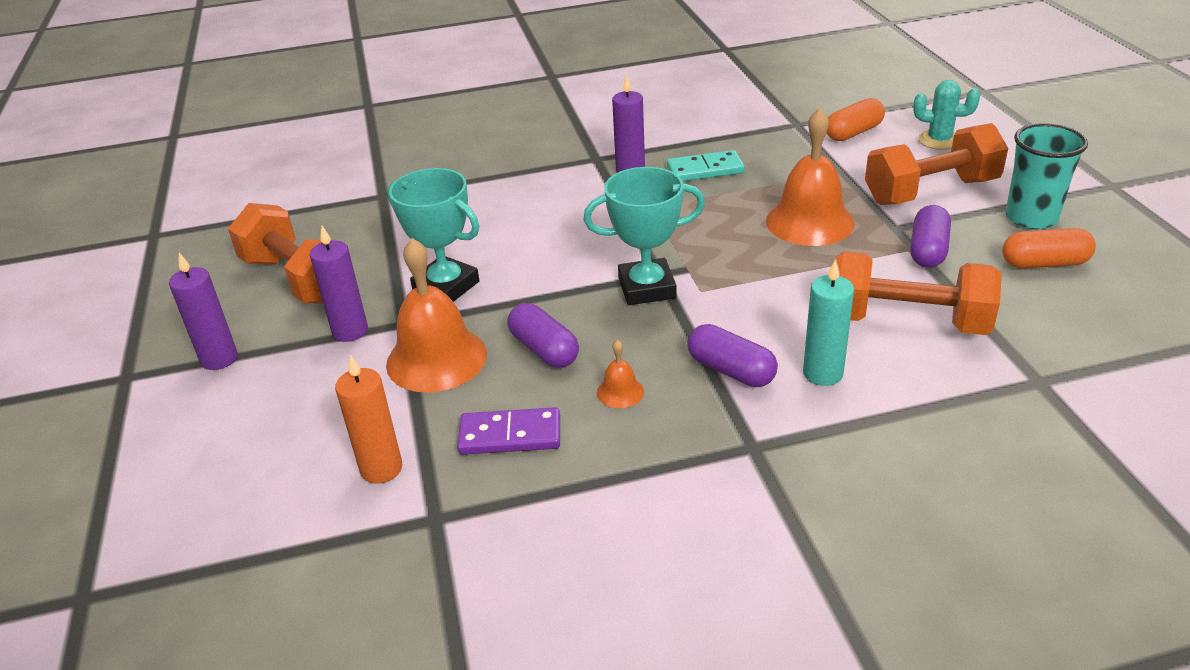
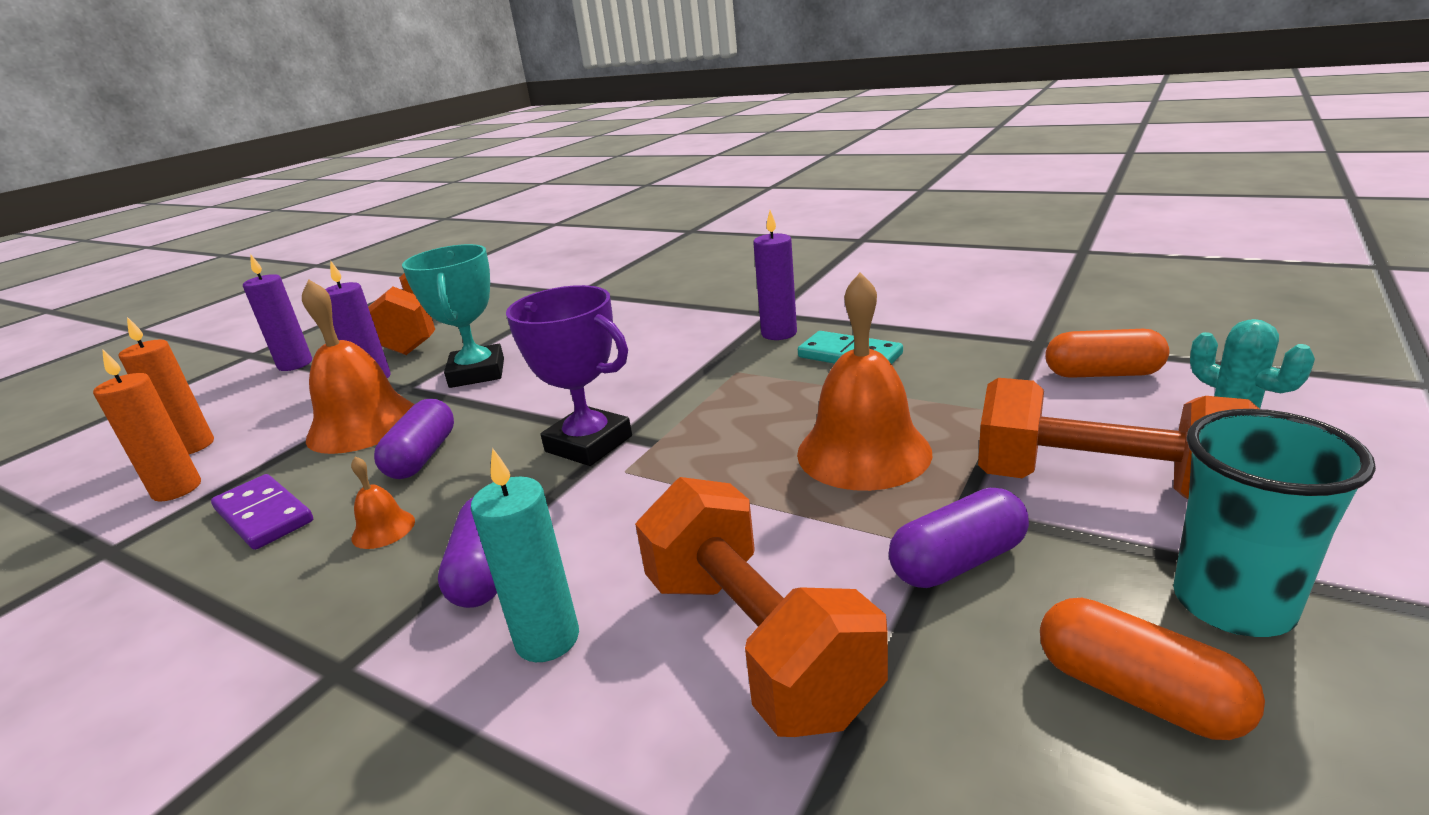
camera: 45 degrees right, 10 degrees down
(302, 448) = (192, 446): none -> orange candle
(647, 288) = (589, 444): turquoise trophy -> purple trophy

